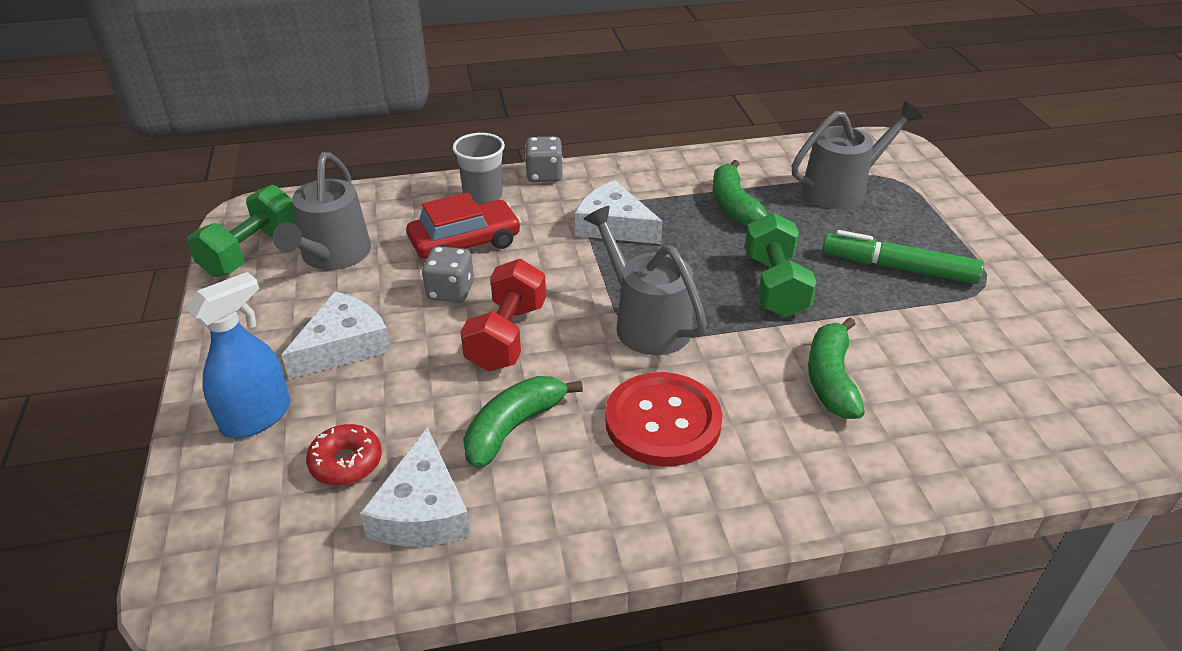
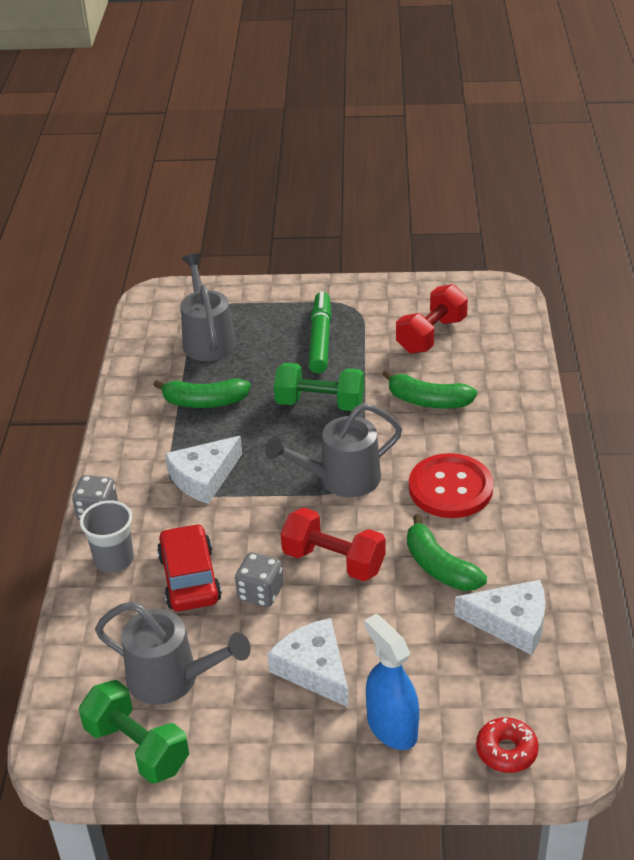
camera: 75 degrees left, 0 degrees up
(346, 462) = (456, 666): red donut -> red donut (506, 751)
(898, 268) = (320, 339): green marker -> green marker turned 150 degrees clockwise
(978, 365) = (431, 335): none -> red dumbbell

